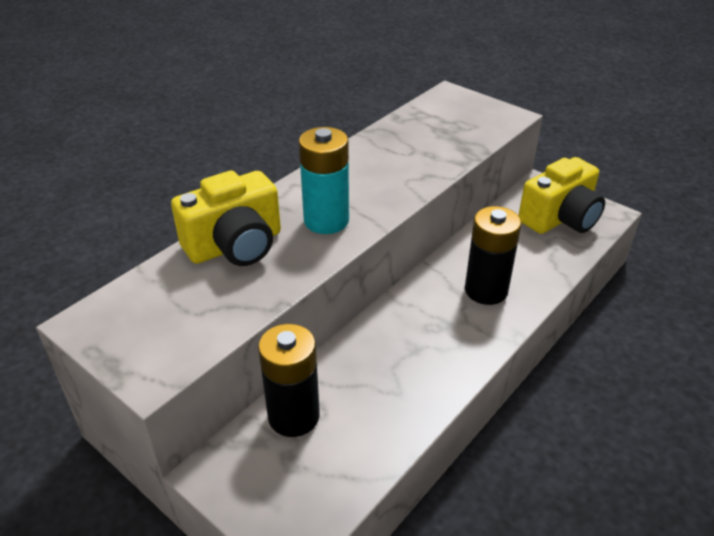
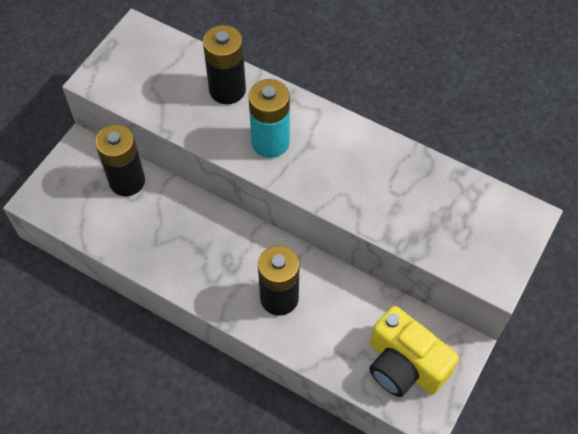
camera: 80 degrees right, 20 degrees up
(235, 245) = (227, 90): yellow camera -> black battery

